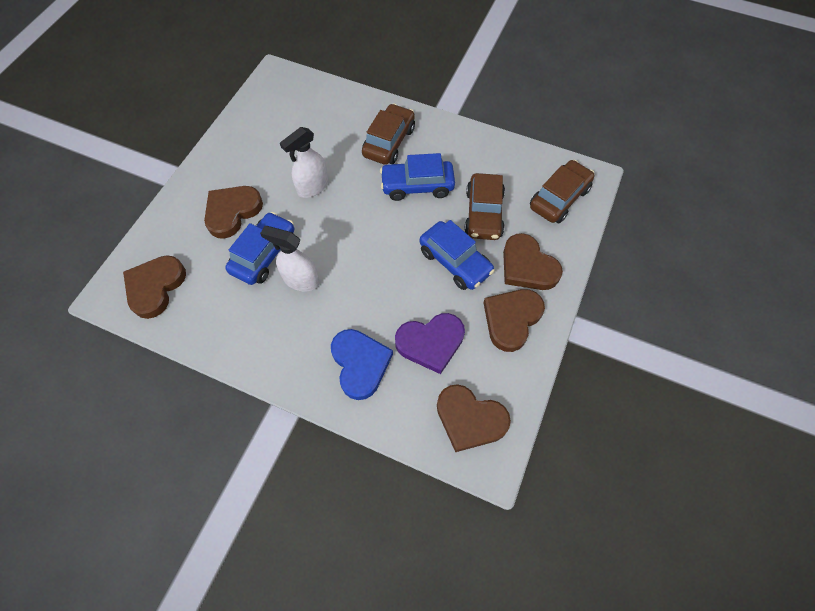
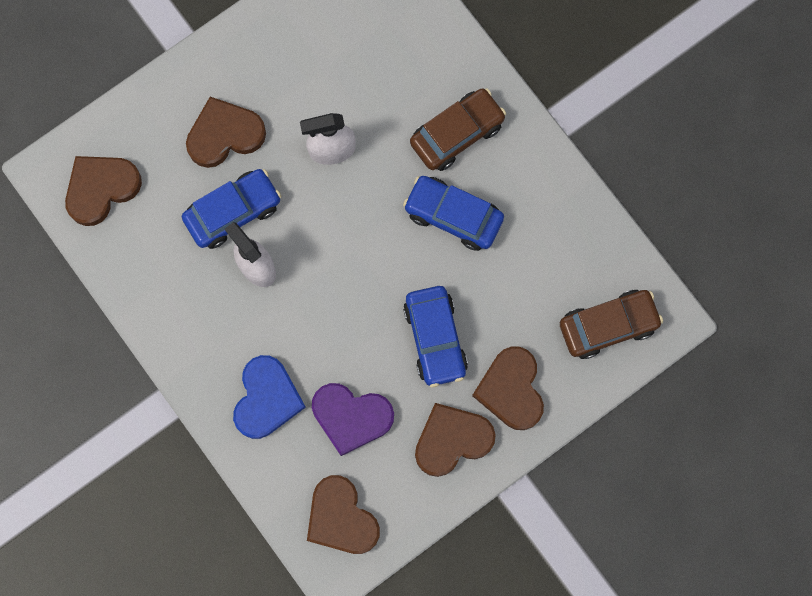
camera: 30 degrees right, 15 degrees up
(483, 214) = (506, 296): brown car -> none

